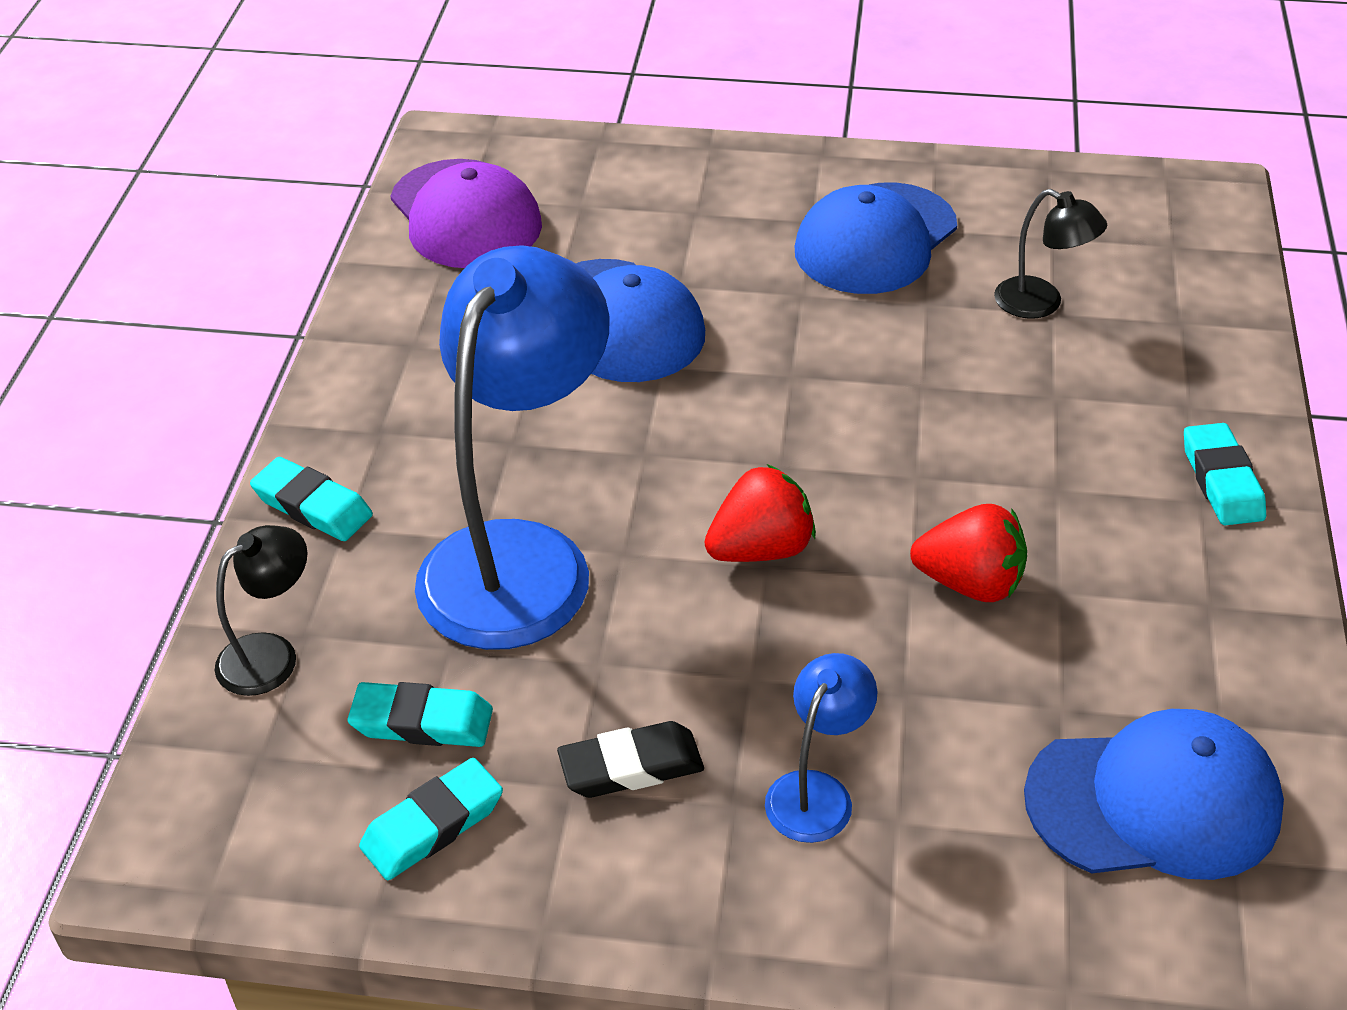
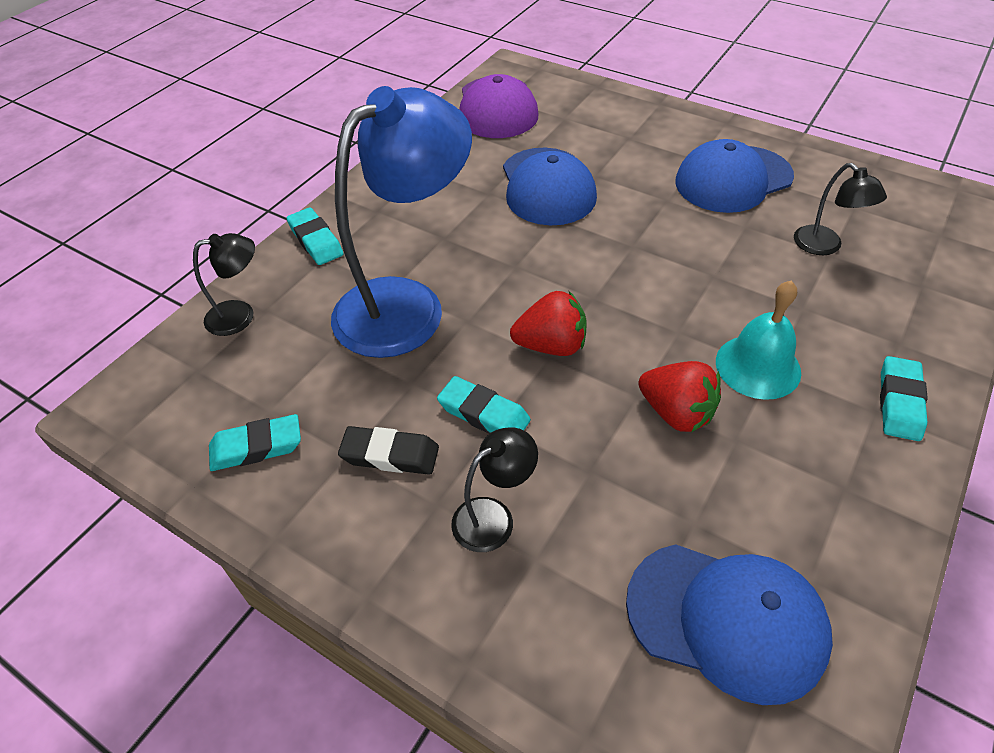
camera: 25 degrees right, 5 degrees up
(422, 722) = (291, 382): turquoise eraser -> turquoise eraser (484, 414)
(817, 792) = (493, 517): blue lamp -> black lamp
(1038, 490) = (758, 366): none -> turquoise bell

